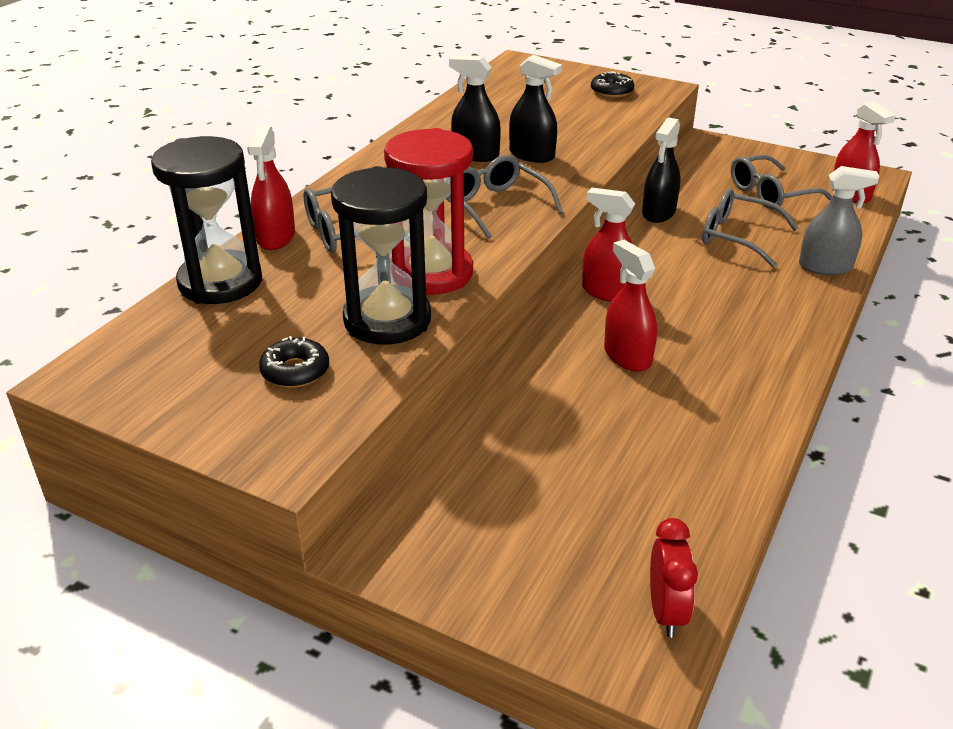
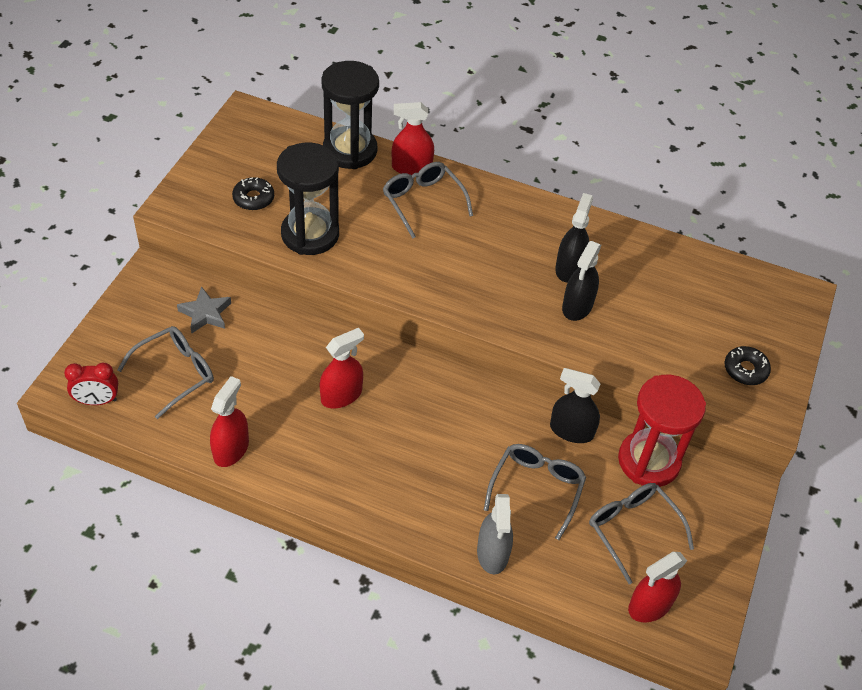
camera: 80 degrees right, 15 degrees up
(432, 273) = (370, 252): red hourglass -> red hourglass (649, 461)
(476, 483) = (205, 313): none -> grey star
(495, 205) = (478, 284): grey glasses -> grey glasses (176, 373)
(608, 292) = (428, 387): red spray bottle -> red spray bottle (231, 449)

